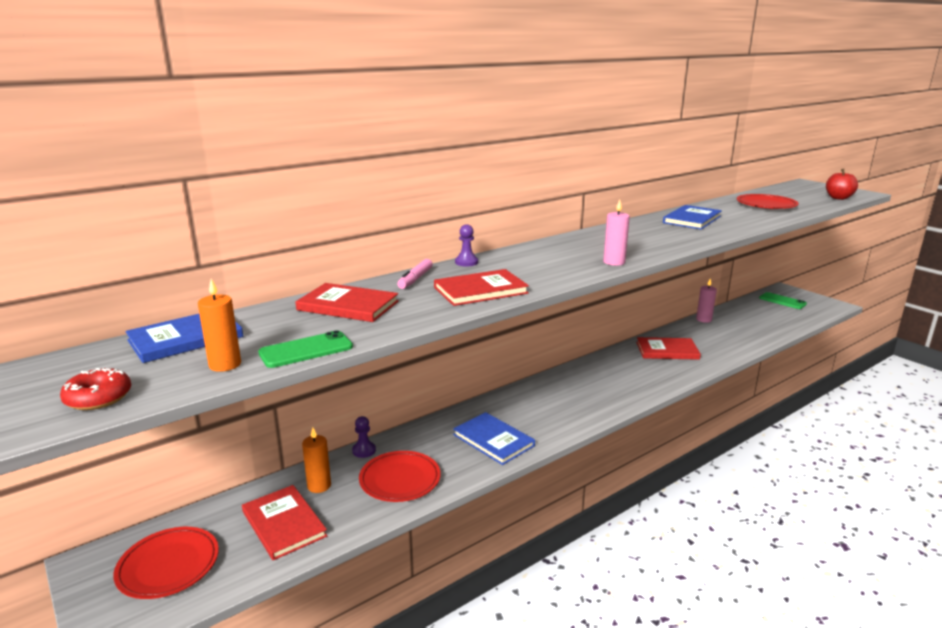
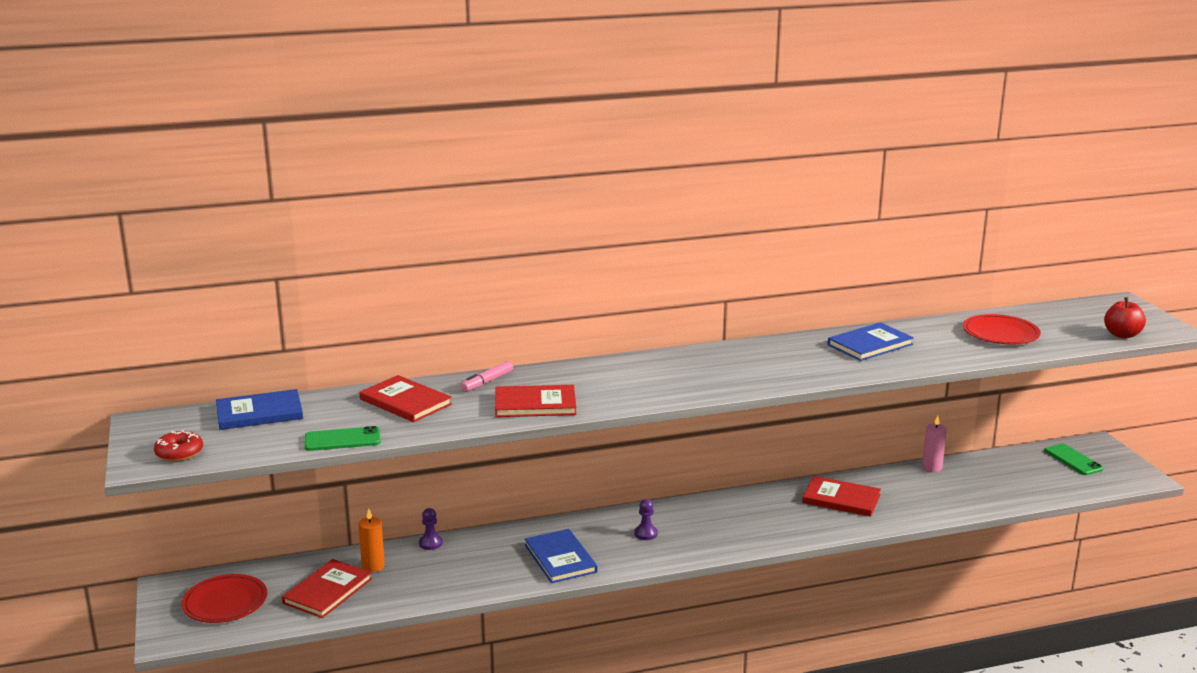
camera: 20 degrees right, 0 degrees up
(225, 364) = (276, 442): orange candle -> none
(284, 524) = (327, 591): red book -> red book turned 45 degrees clockwise
(400, 479) = (447, 576): red plate -> none
(466, 262) = (553, 368): purple pawn -> purple pawn (645, 534)
(614, 262) = (702, 391): pink candle -> none

